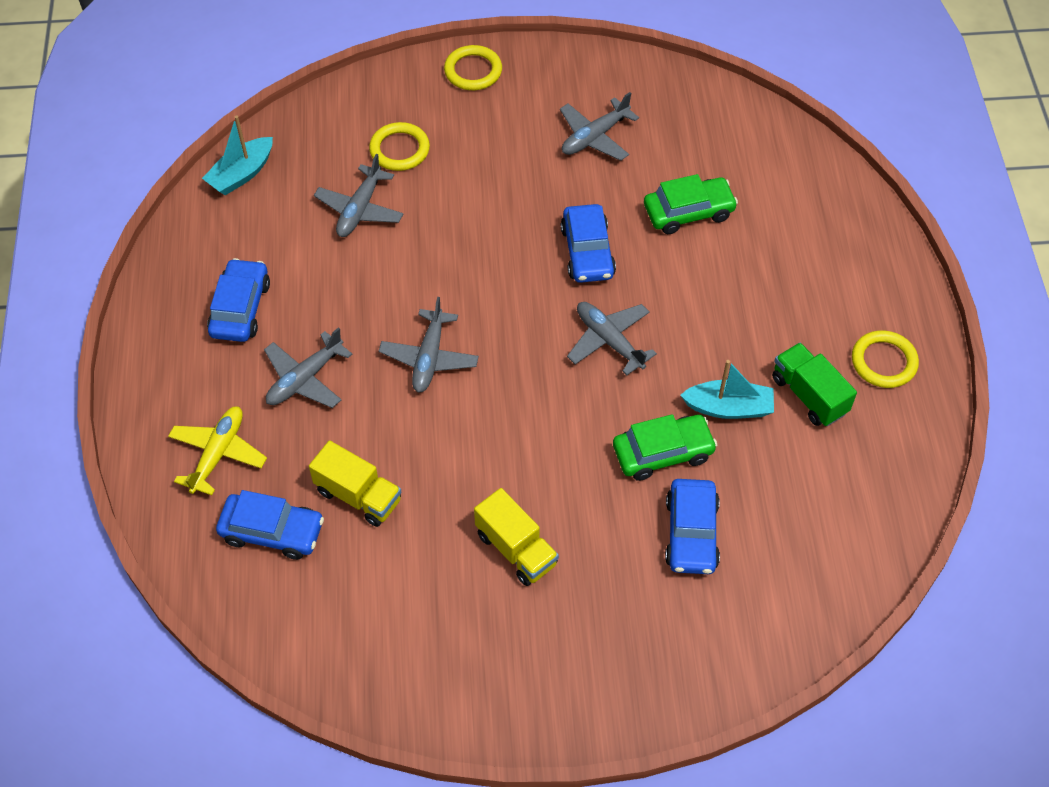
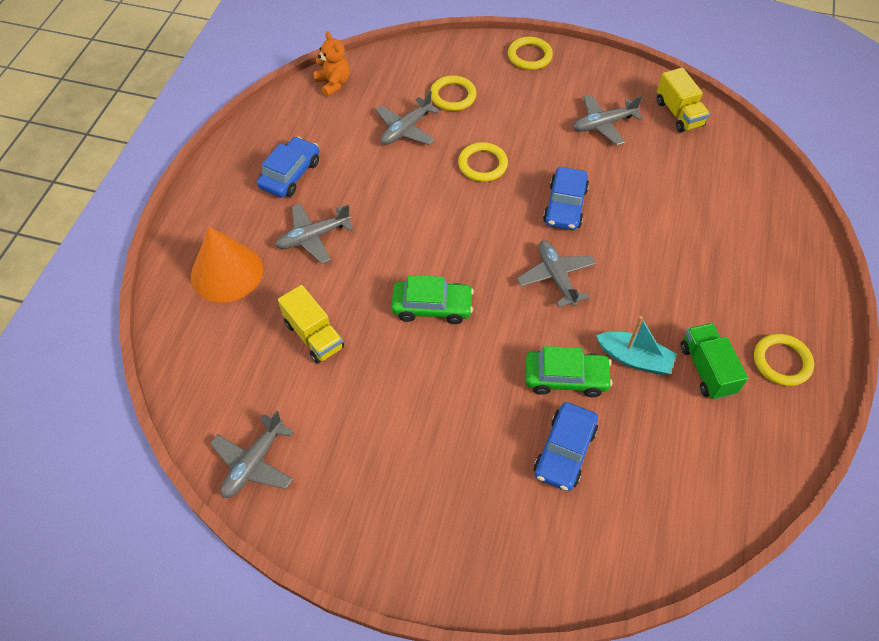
camera: 20 degrees right, 0 degrees up
(218, 454) = (227, 272): yellow plane -> orange cone
(241, 174) = (333, 83): turquoise boat -> orange teddy bear
(272, 531) = (239, 342): blue car -> none
(429, 358) = (411, 249): grey plane -> grey plane (254, 463)
(471, 228) = (482, 164): none -> yellow ring
(516, 549) = (417, 416): yellow truck -> yellow truck (678, 114)
(688, 212) = (657, 198): green car -> green car (432, 306)

